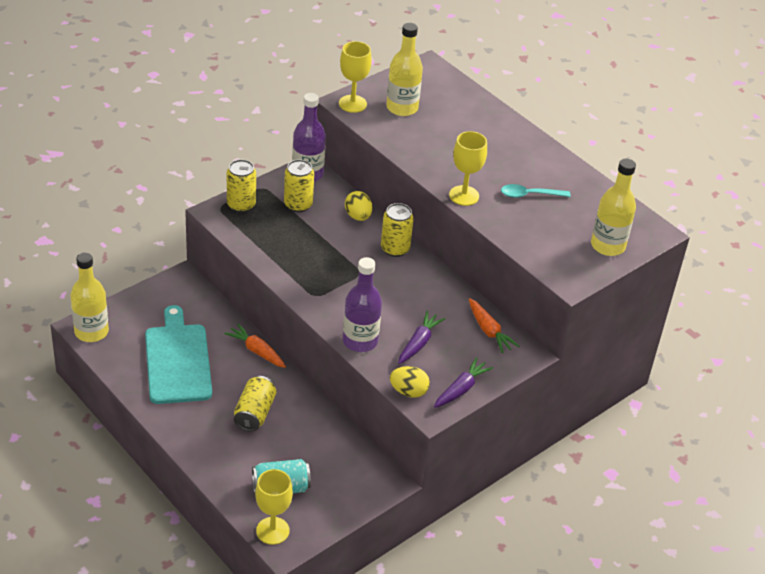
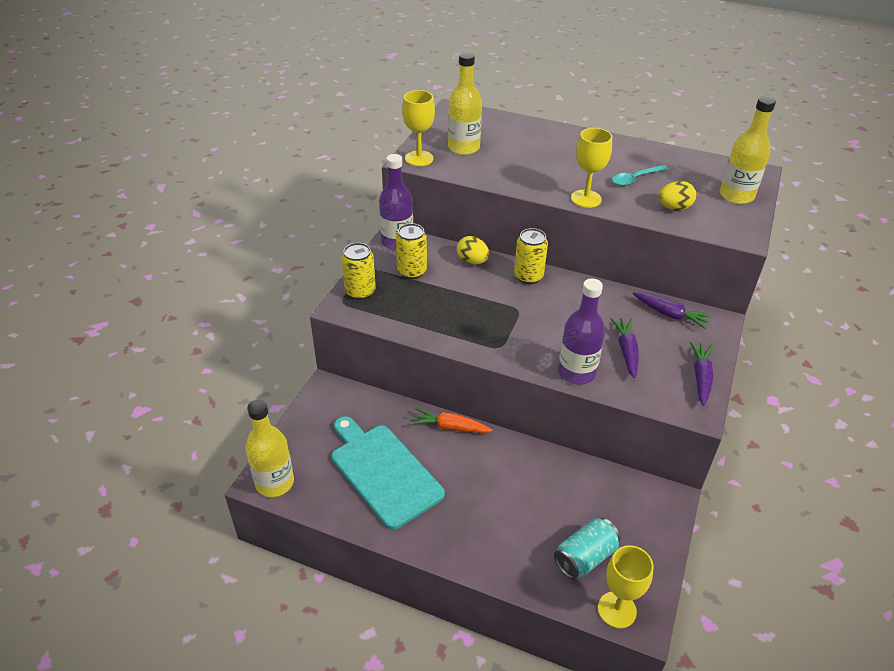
camera: 25 degrees left, 0 degrees up
(254, 413) = (498, 490): yellow can -> none
(408, 391) = (662, 401): yellow egg -> yellow egg (674, 208)
(489, 331) = (670, 314): orange carrot -> purple carrot

